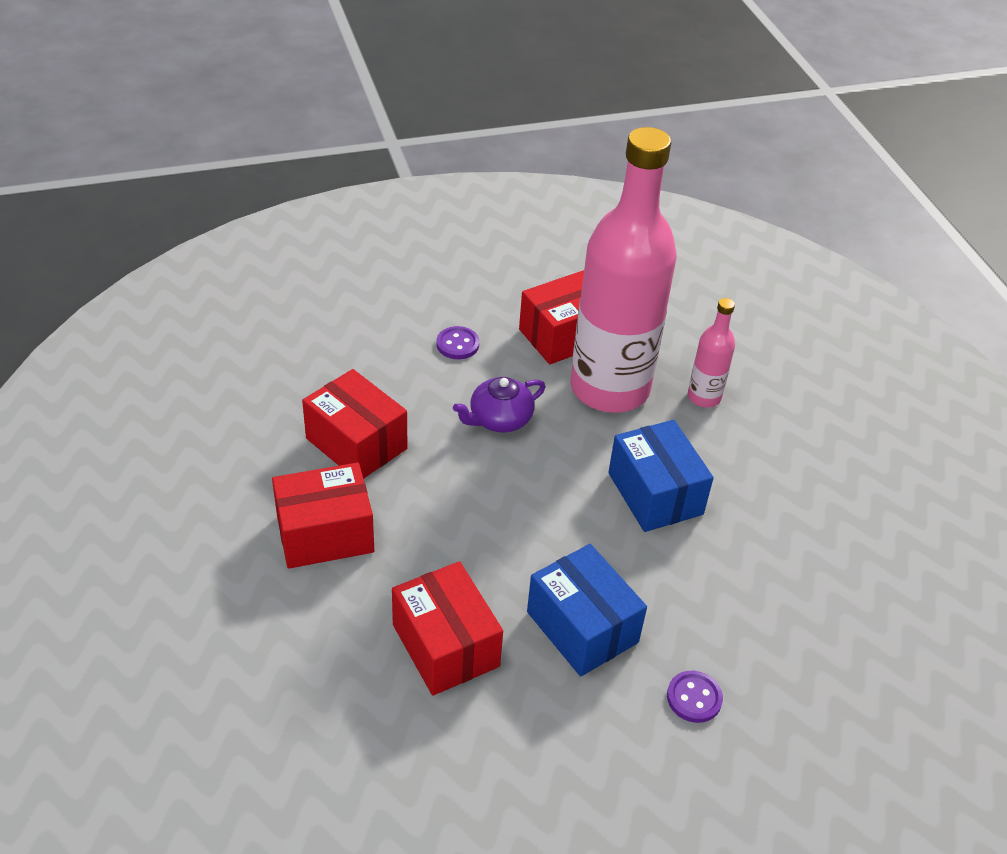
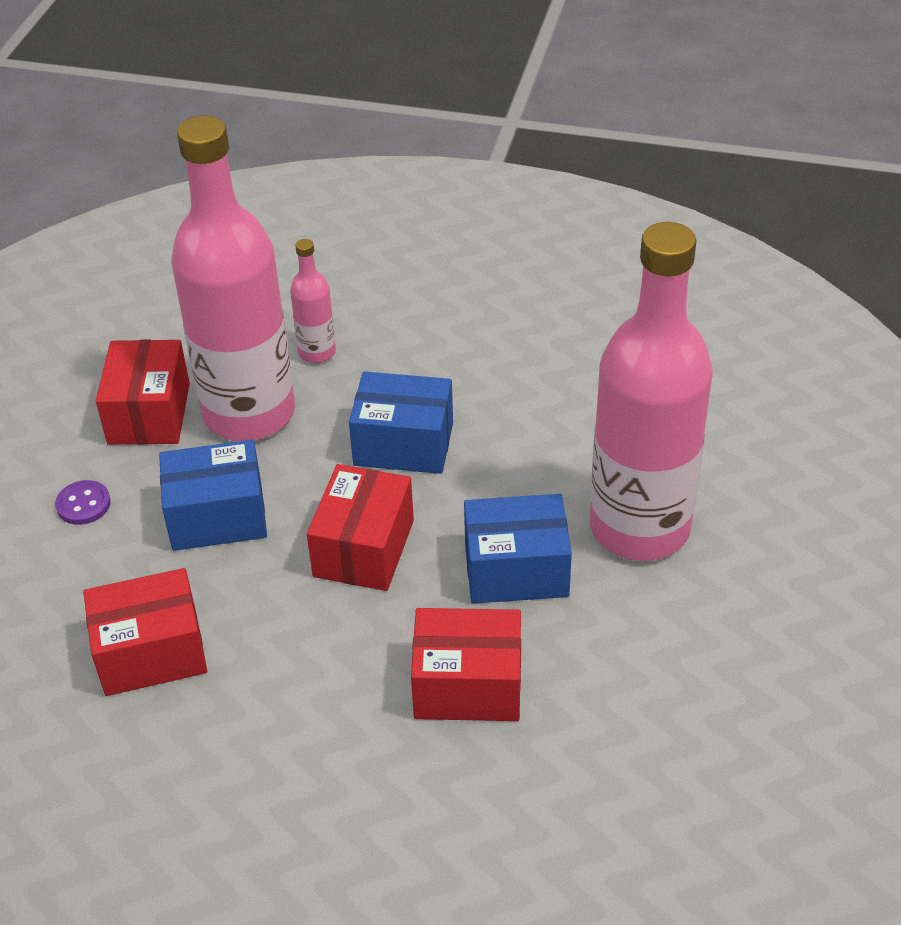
camera: 55 degrees left, 0 degrees up
(325, 534) = (255, 731): red box -> red box (364, 548)
(499, 419) = (217, 516): purple teapot -> blue box
(694, 698) = (639, 527): purple button -> pink bottle

